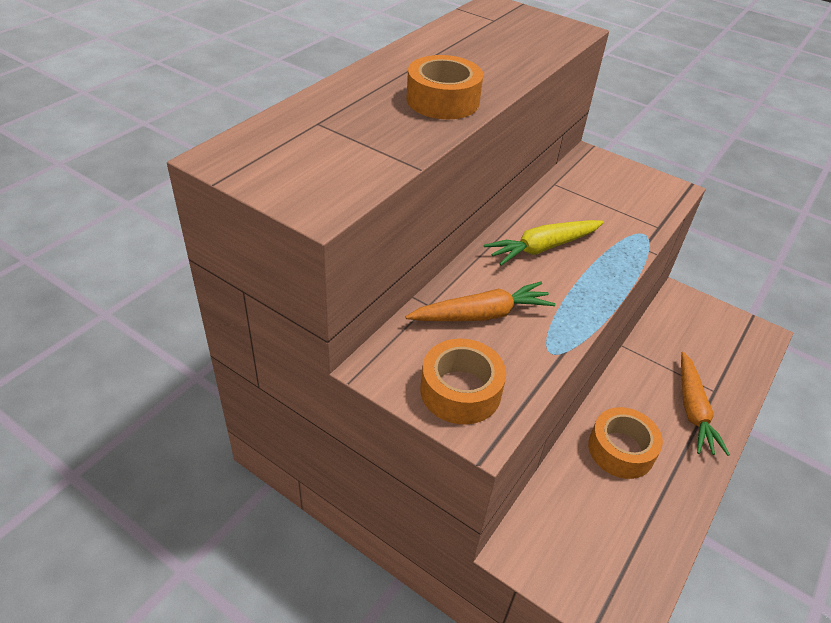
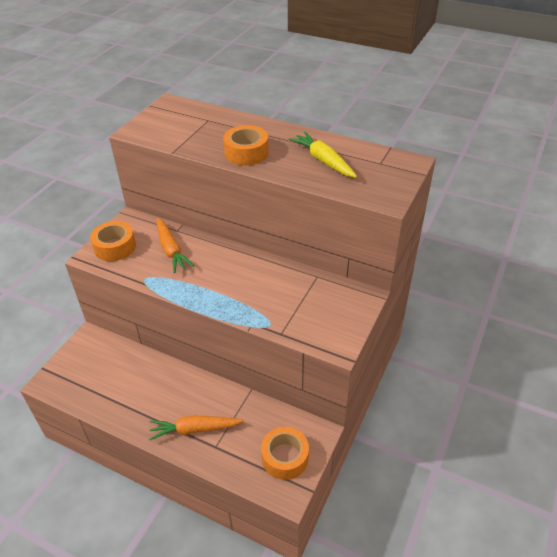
camera: 85 degrees right, 0 degrees up
(543, 248) = (238, 272): yellow carrot -> yellow carrot (323, 161)
(621, 450) = (157, 384): orange tape -> orange tape (285, 457)

